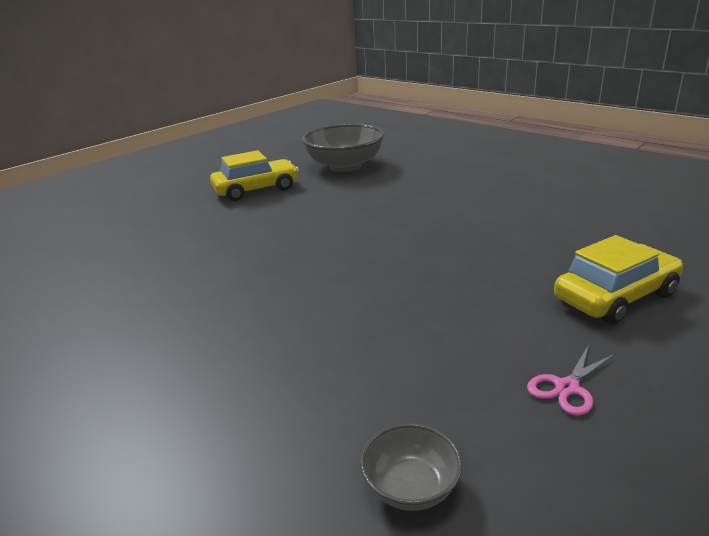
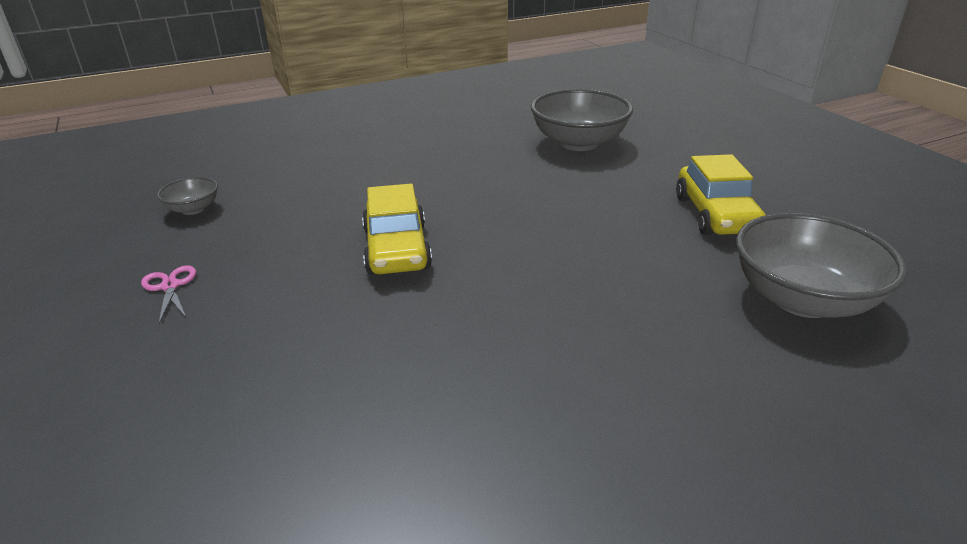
camera: 110 degrees right, 5 degrees up
(118, 253) = (578, 143): none -> grey bowl
(615, 296) = (214, 379): yellow car -> yellow car (396, 249)

